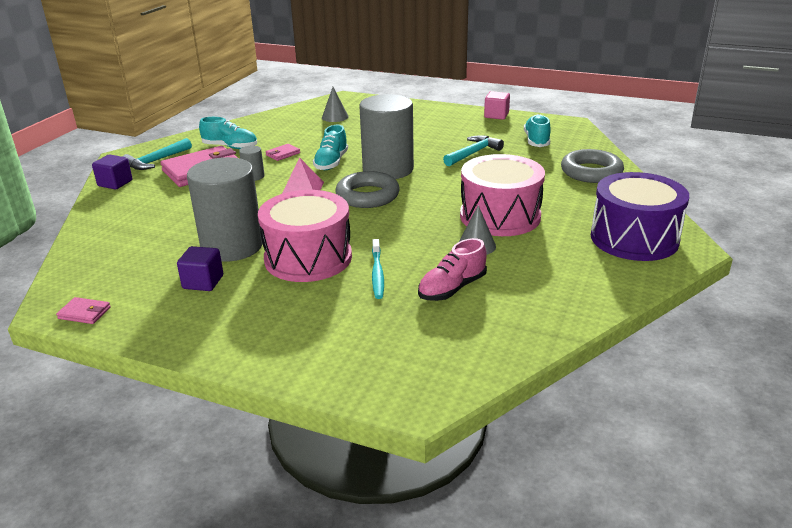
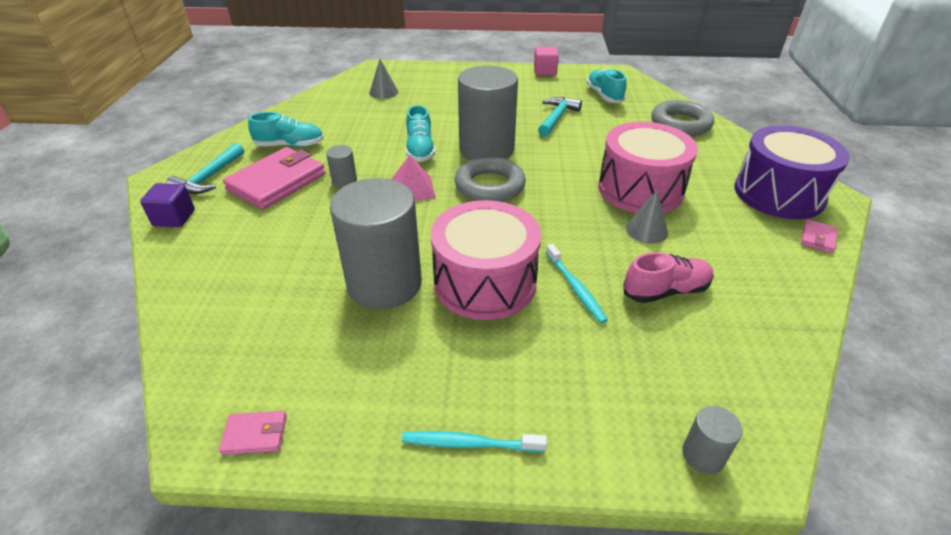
camera: 20 degrees left, 10 degrees up
(203, 282) = (384, 345): purple cube -> none
(217, 347) = (469, 443): none -> turquoise toothbrush
(283, 154) = (358, 146): pink wallet -> pink wallet (817, 238)
(381, 389) = (703, 455): none -> grey cylinder
(452, 288) = (665, 291): pink shoe -> pink shoe turned 135 degrees counterclockwise

